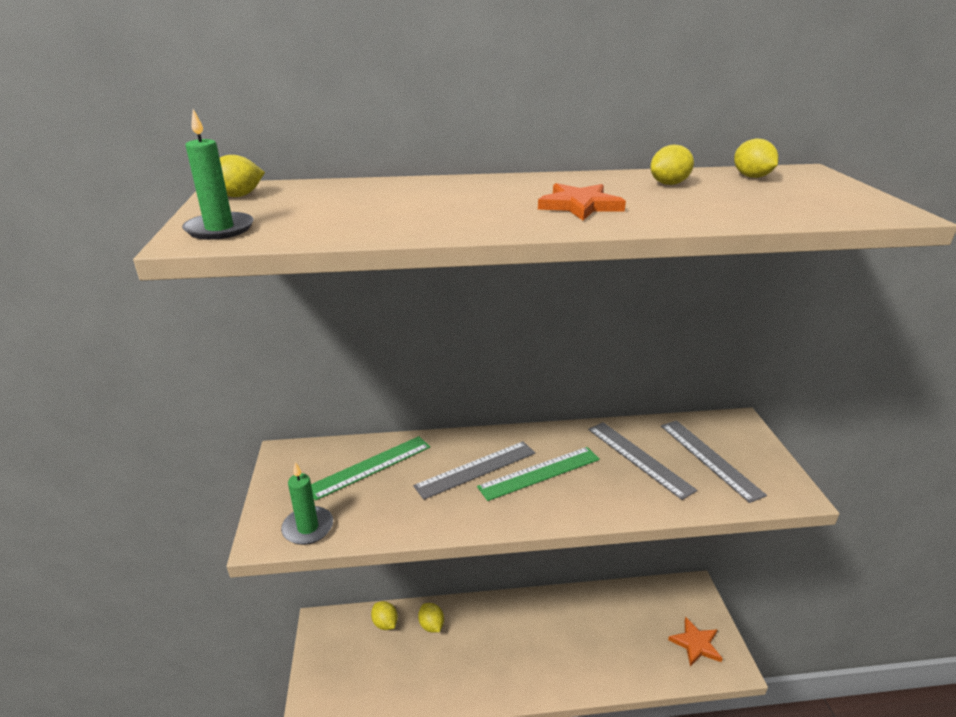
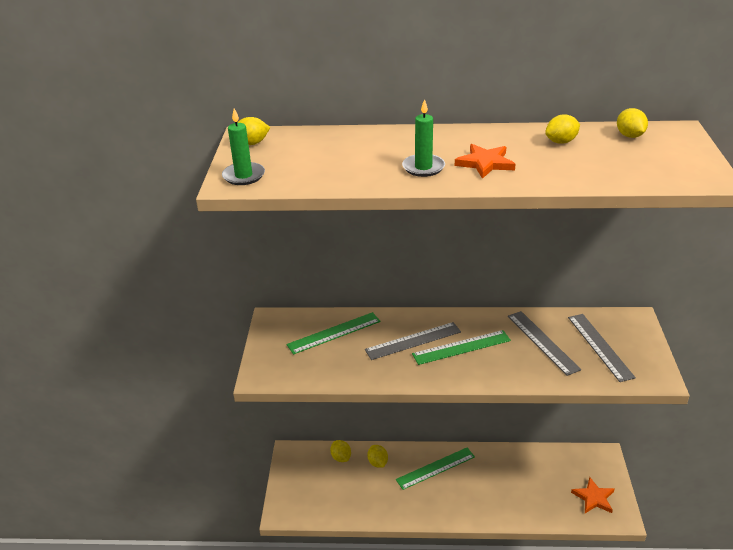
camera: 10 degrees right, 5 degrees up
(308, 528) = (288, 373): green candle -> green candle (423, 167)
(503, 625) = (435, 468): none -> green ruler

